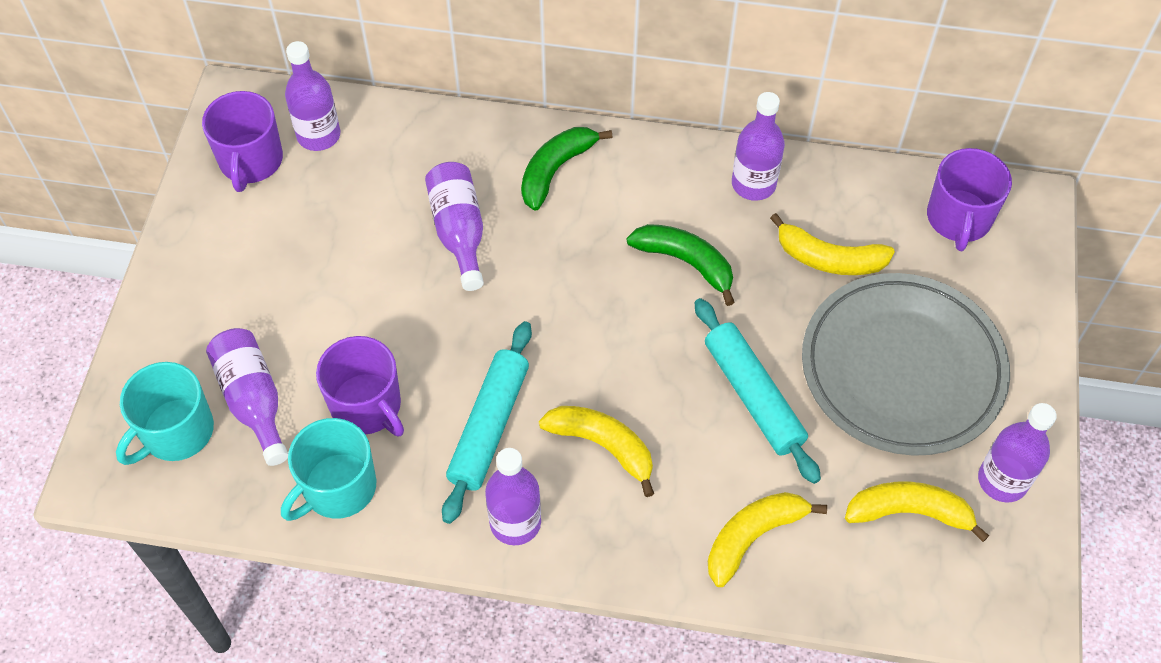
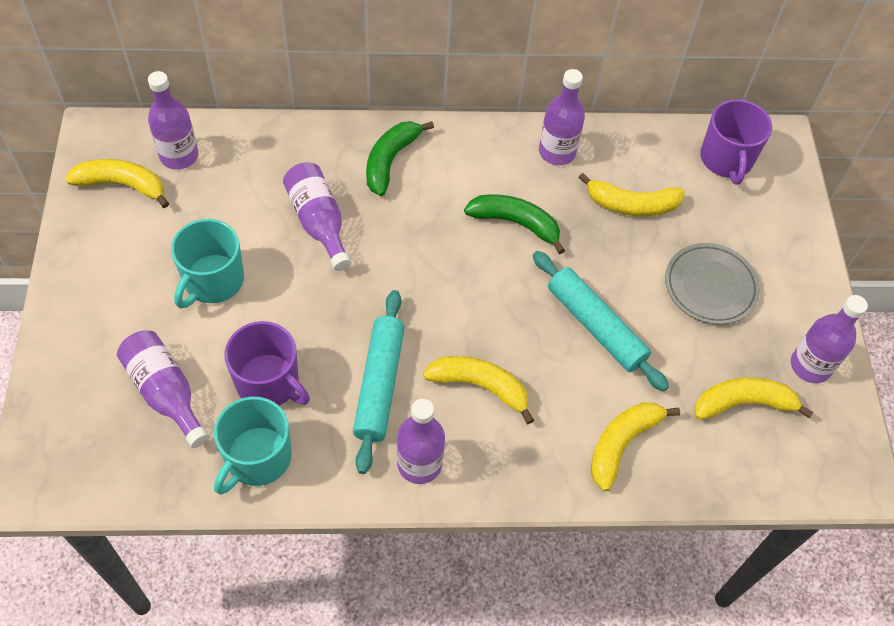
camera: 15 degrees left, 0 degrees up
(176, 432) = (100, 431): turquoise mug -> turquoise mug (213, 281)
(251, 161) = (122, 185): purple mug -> yellow banana
(902, 369) = (710, 286): grey plate -> grey plate, size x0.55

